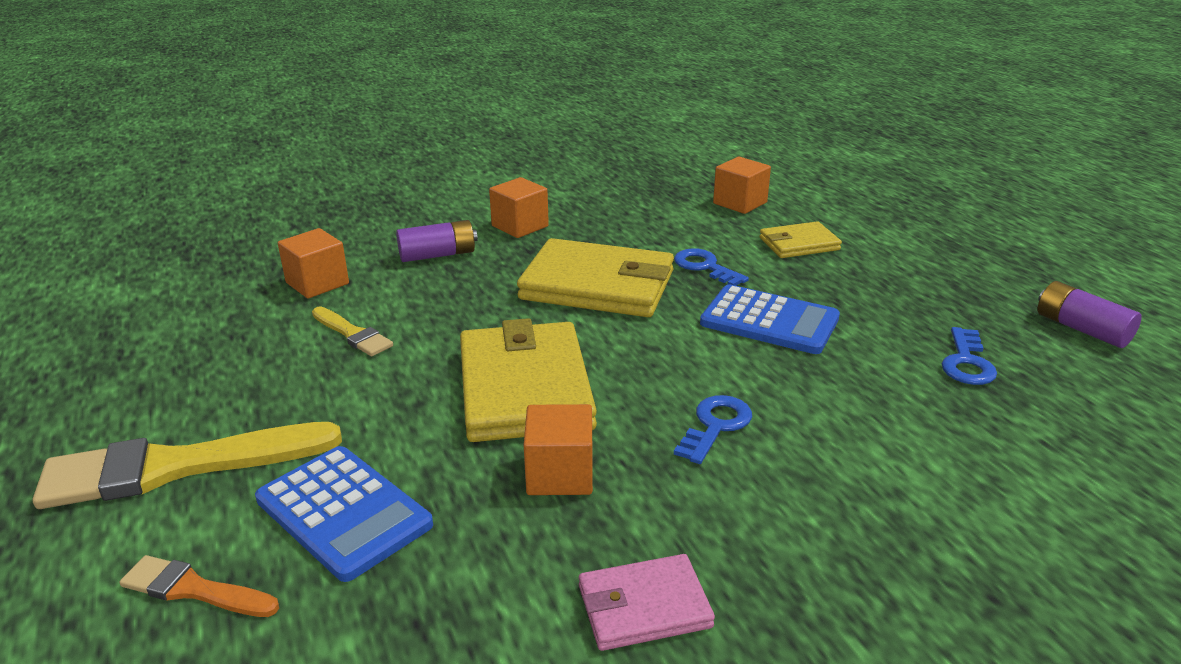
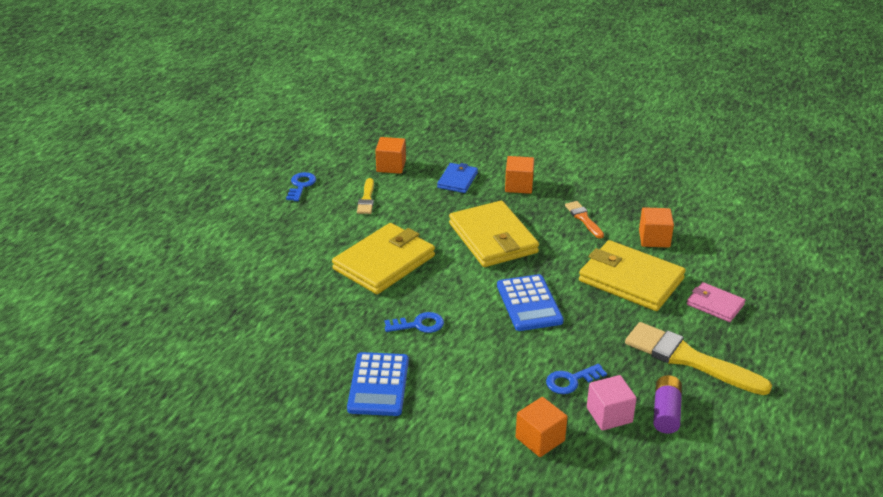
camera: 50 degrees right, 5 degrees up
(177, 467) = (247, 216): yellow brush -> yellow brush (688, 359)
(194, 589) = (202, 259): orange brush -> orange brush (583, 218)
(343, 512) = (265, 264): blue calculator -> blue calculator (378, 385)
(438, 255) = (457, 180): purple battery -> blue wallet
(560, 474) = (340, 300): orange cube -> orange cube (540, 439)
(644, 607) = (291, 355): pink wallet -> pink wallet (715, 304)
(705, 267) = (557, 261): blue key -> blue key (301, 185)
(799, 244) = (630, 280): yellow wallet -> yellow wallet, size x1.89
(1062, 367) = (609, 415): none -> pink cube

